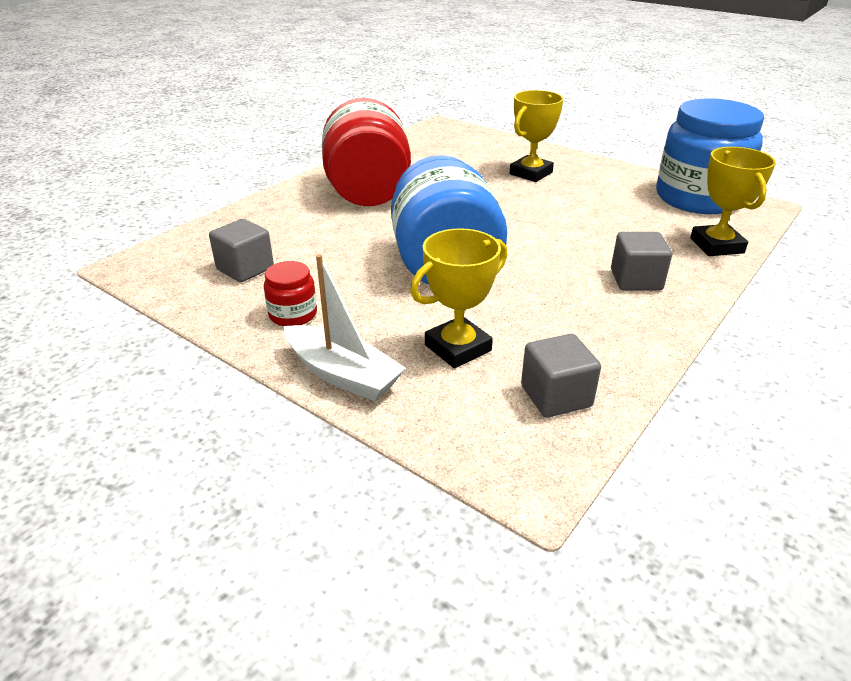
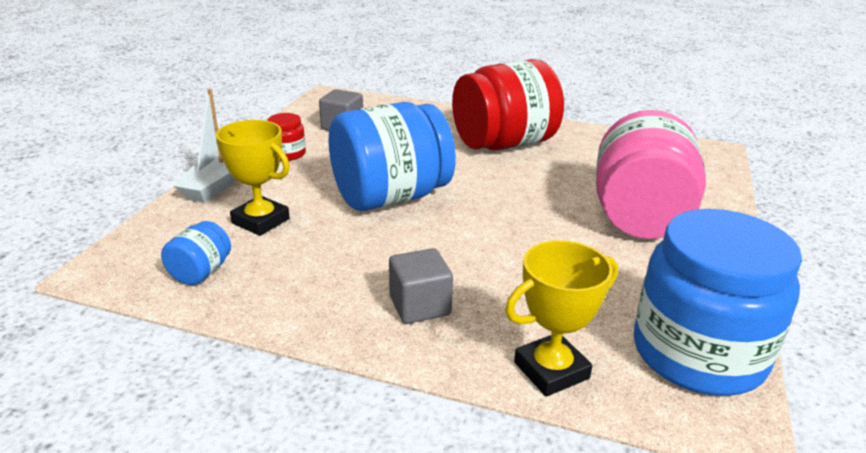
camera: 70 degrees right, 5 degrees down
(531, 173) = (639, 217): yellow trophy -> pink jar
(556, 396) = (201, 272): grey cube -> blue jar

